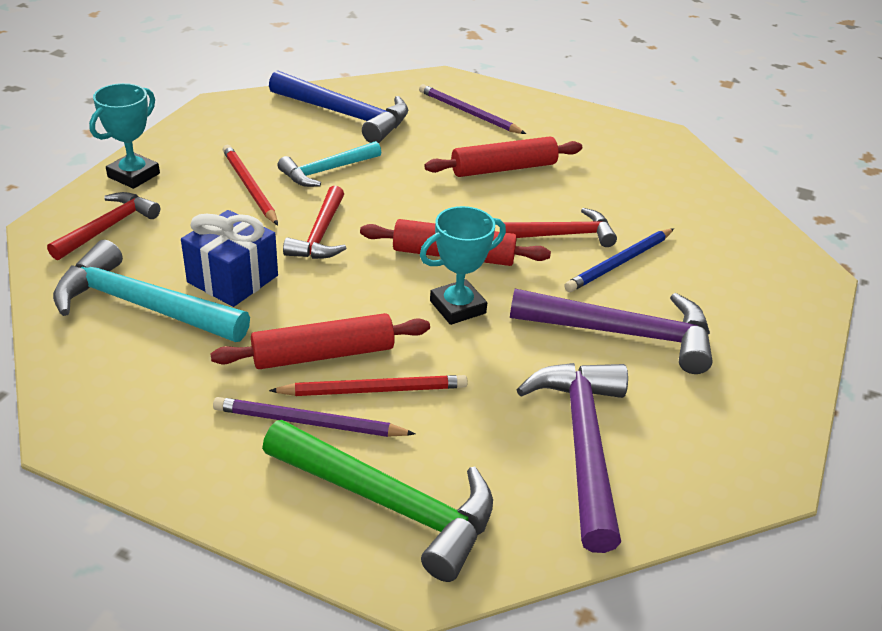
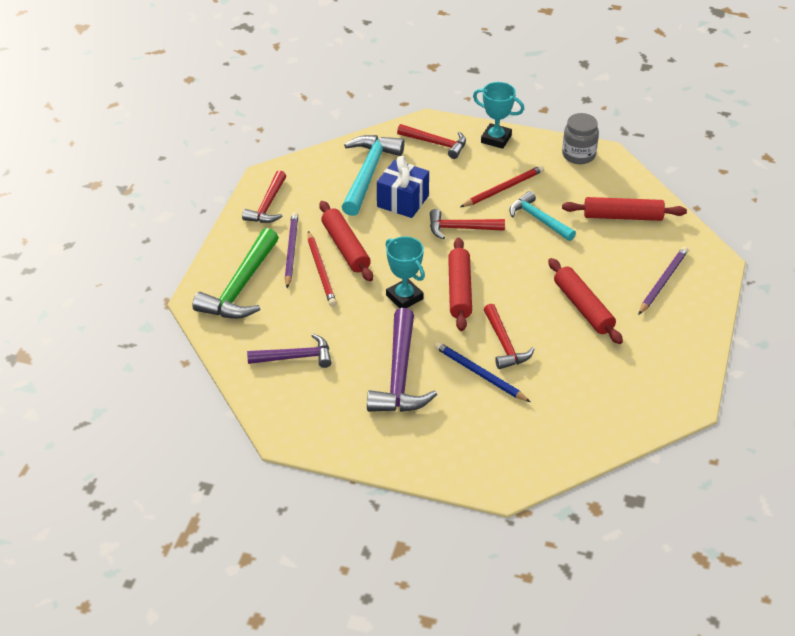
camera: 85 degrees right, 5 degrees up
(163, 442) = (268, 205): none -> red hammer
(210, 122) = (578, 155): none -> grey jar
(345, 115) = (623, 216): blue hammer -> red rolling pin
(583, 445) = (295, 357): purple hammer -> purple hammer, size x0.63

